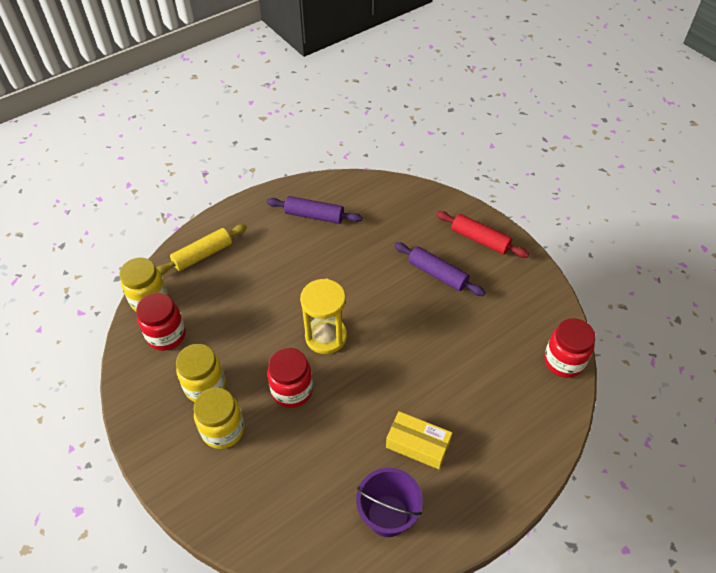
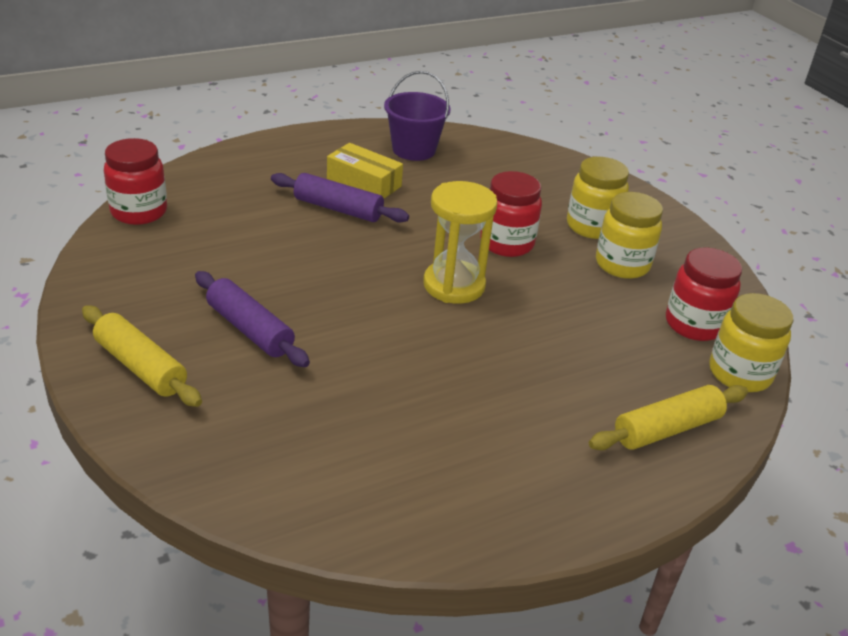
camera: 175 degrees left, 15 degrees down
(314, 216) = (447, 466): purple rolling pin -> purple rolling pin (338, 209)
(480, 239) = (140, 367): red rolling pin -> yellow rolling pin

